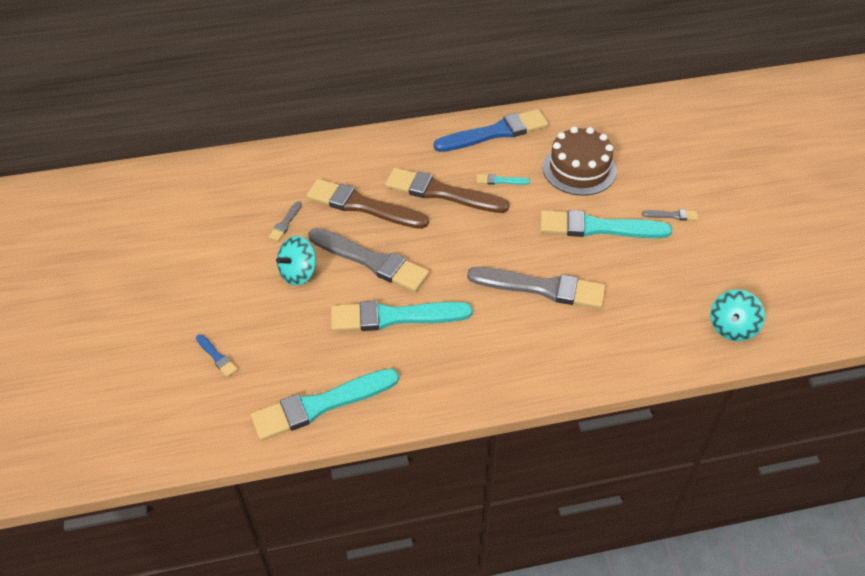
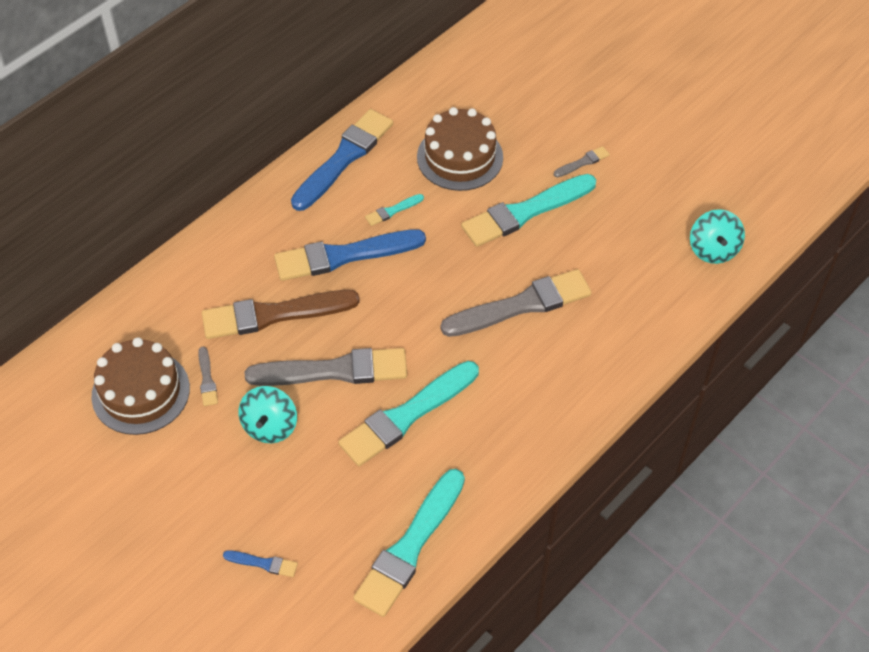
camera: 35 degrees left, 5 degrees up
(239, 209) = (141, 392): none -> brown cake
(442, 193) = (344, 255): brown brush -> blue brush

